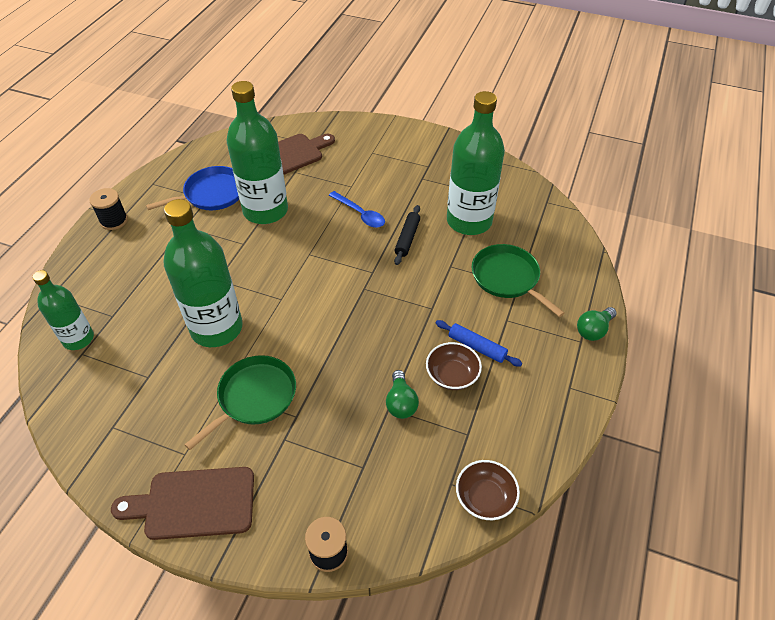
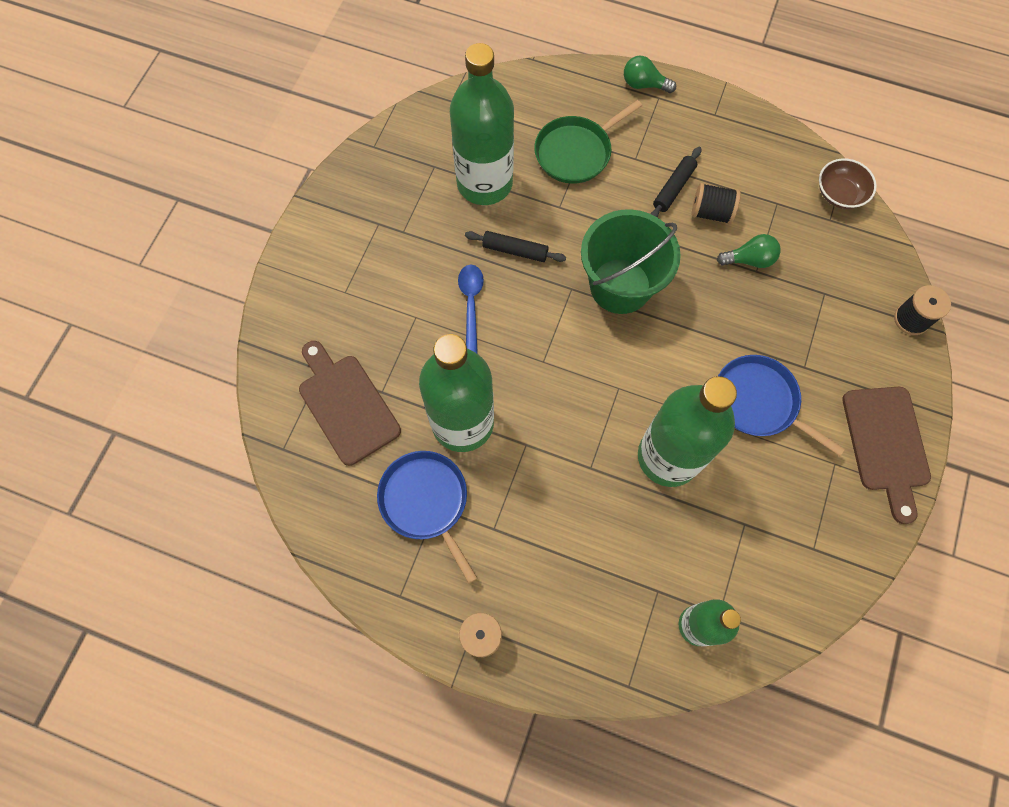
camera: 90 degrees left, 20 degrees up
(254, 397) = (759, 402): green pan -> blue pan
(360, 214) = (471, 304): blue spoon -> blue spoon turned 45 degrees counterclockwise
(374, 303) = (620, 286): none -> green bucket
(452, 375) = (711, 212): brown bowl -> black spool
(477, 347) = (673, 188): blue rolling pin -> black rolling pin
(593, 330) = (644, 84): green light bulb -> green light bulb turned 150 degrees clockwise

